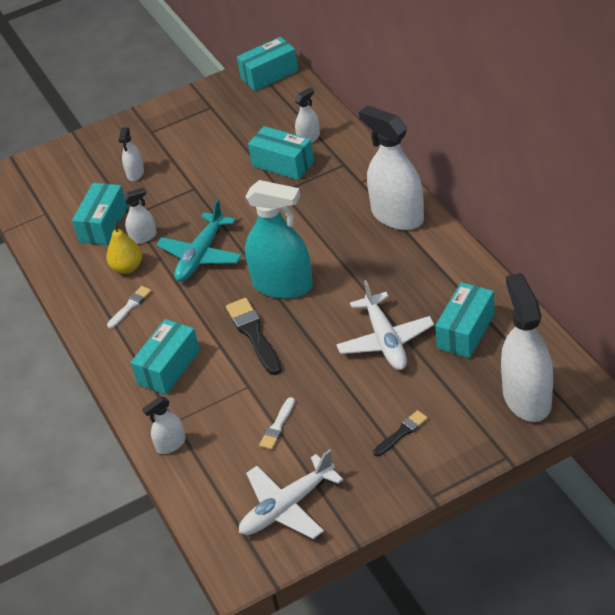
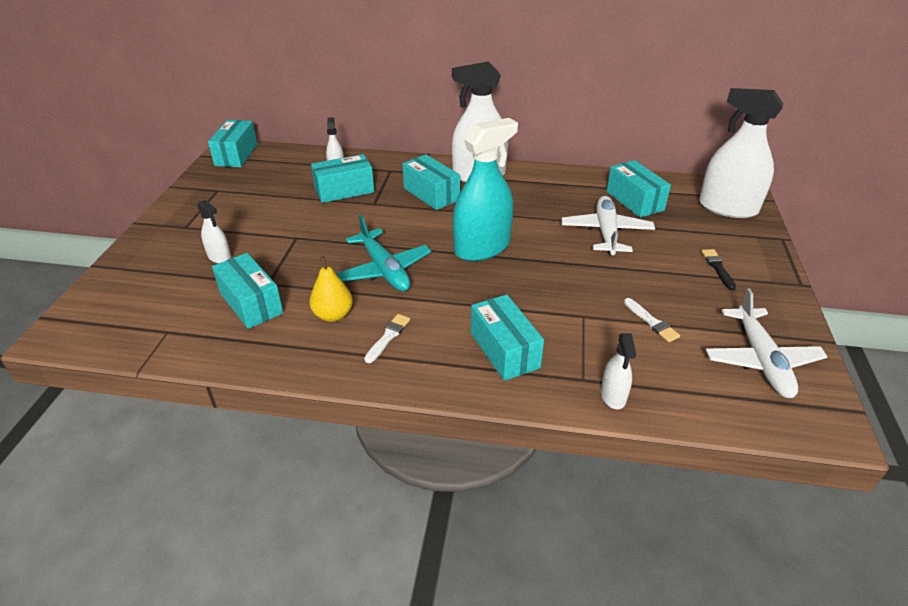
camera: 60 degrees left, 5 degrees down
(130, 306) = (388, 337): white brush -> white brush turned 45 degrees clockwise
(143, 237) = (308, 288): white spray bottle -> none
(254, 334) = (522, 286): black brush -> none
(332, 210) = (431, 194): none -> turquoise box
(385, 340) = (606, 232): white plane -> white plane turned 105 degrees counterclockwise

